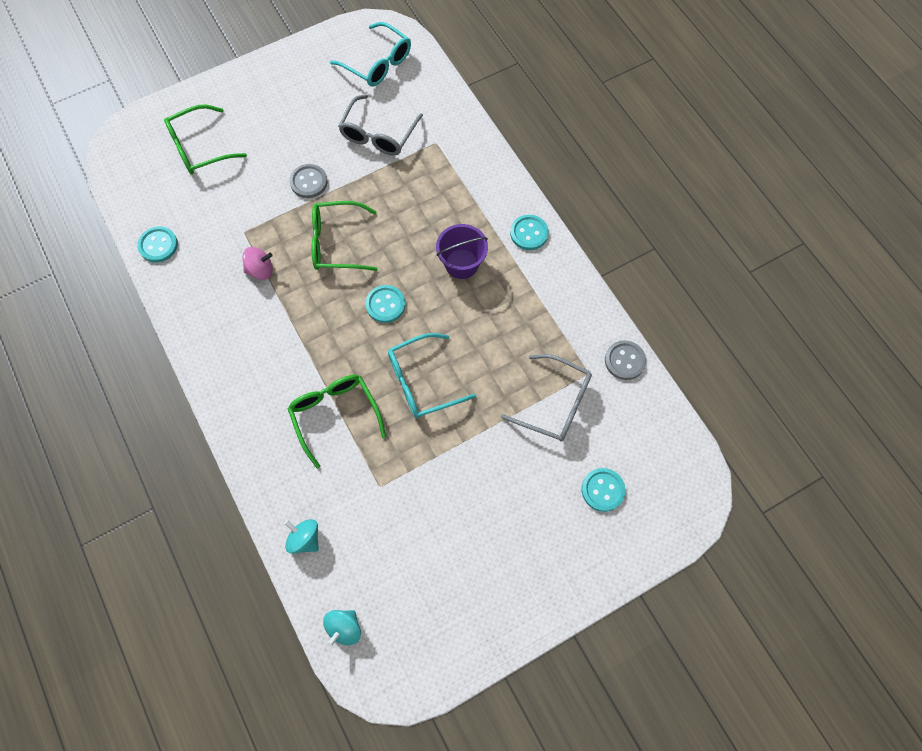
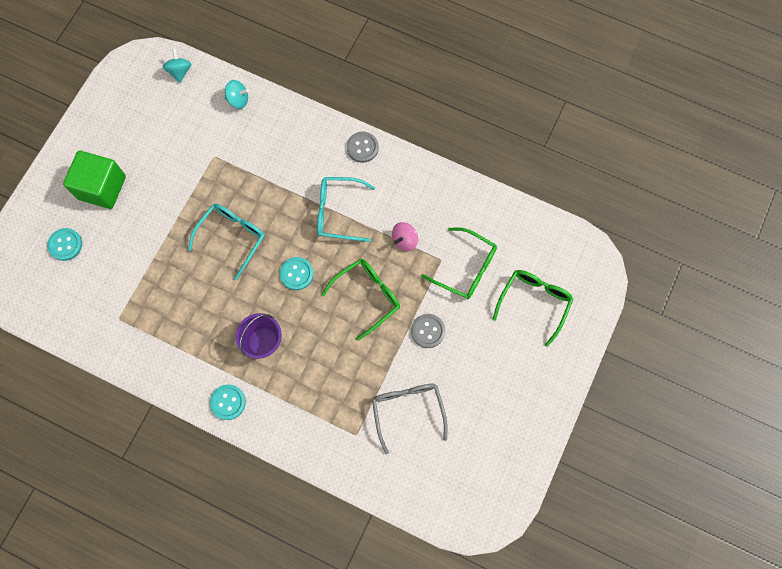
camera: 145 degrees right, 5 degrees up
(158, 245) = (491, 210): turquoise button -> none
(335, 415) = (275, 179): green glasses -> green glasses (466, 268)
(378, 63) = (462, 481): turquoise glasses -> turquoise glasses (338, 212)
(525, 533) = (102, 187): none -> green cube
(555, 404) = (130, 281): grey glasses -> none
(624, 361) = (96, 345): grey button -> grey button (362, 147)

